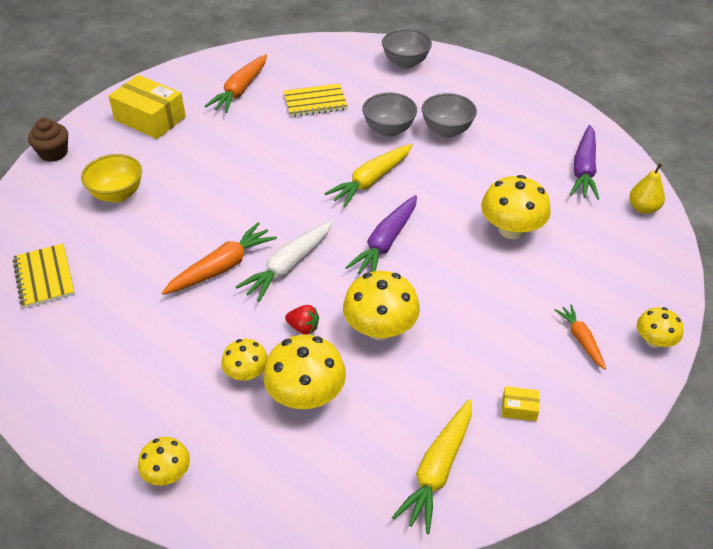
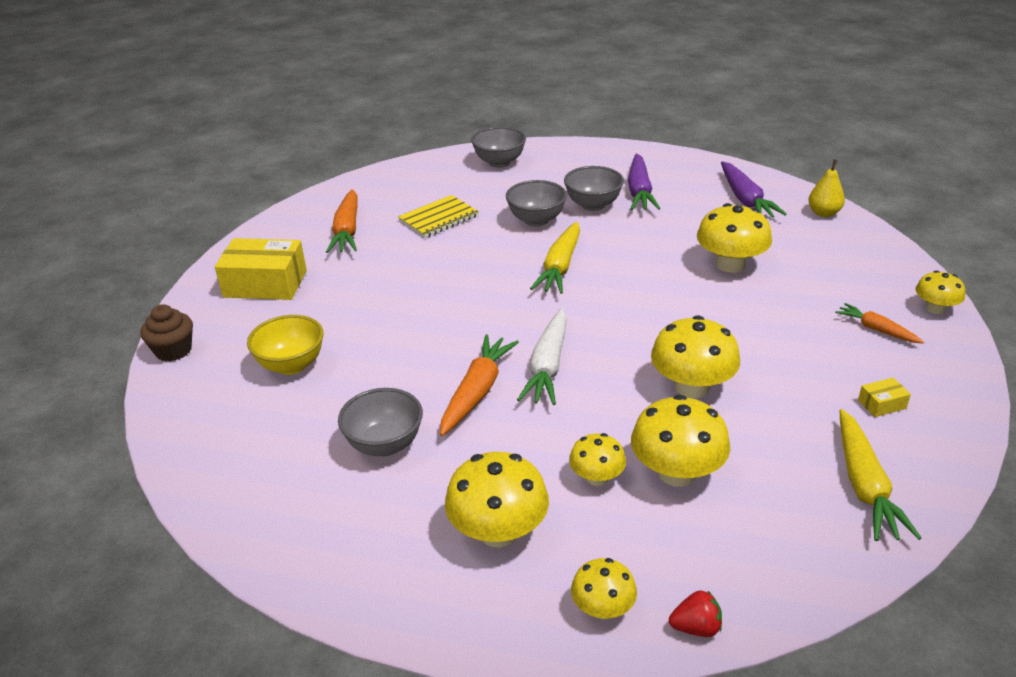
camera: 25 degrees left, 10 degrees down
(44, 277) = (274, 474): yellow notebook -> none
(128, 284) = (385, 445): none -> grey bowl
(148, 384) = (498, 531): none -> yellow mushroom
(303, 327) = (615, 414): red strawberry -> red strawberry (696, 627)
(385, 243) = (625, 313): purple carrot -> purple carrot (639, 191)

